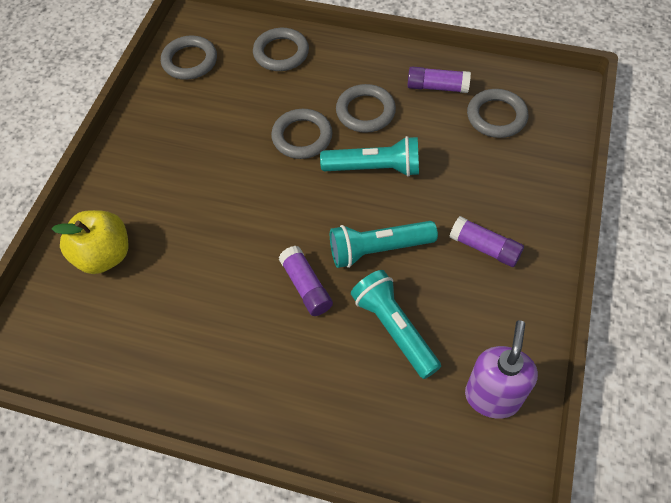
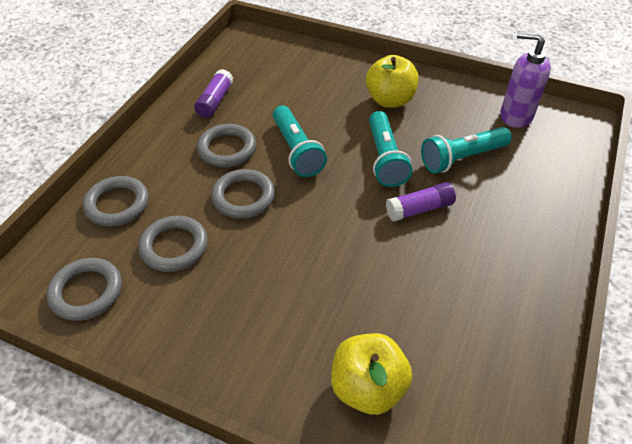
camera: 85 degrees left, 10 degrees down
(374, 168) = (296, 151): turquoise flashlight -> turquoise flashlight turned 150 degrees clockwise
(484, 248) = (390, 100): purple glue stick -> yellow apple
(496, 116) = (261, 74): grey ring -> grey ring (174, 246)

